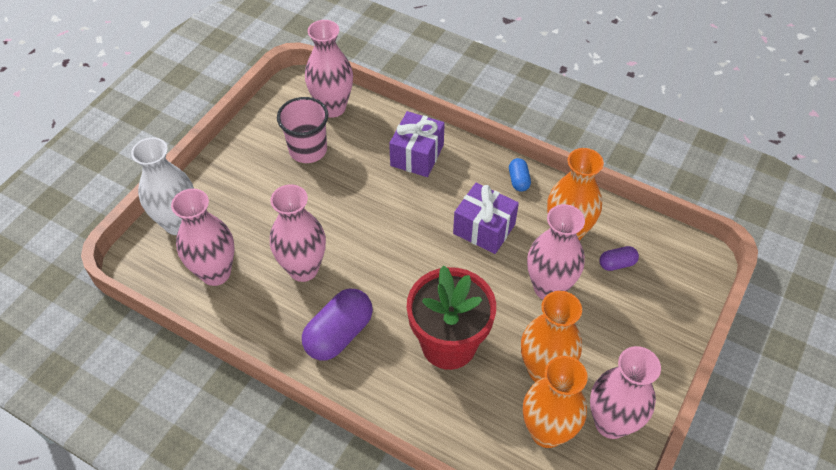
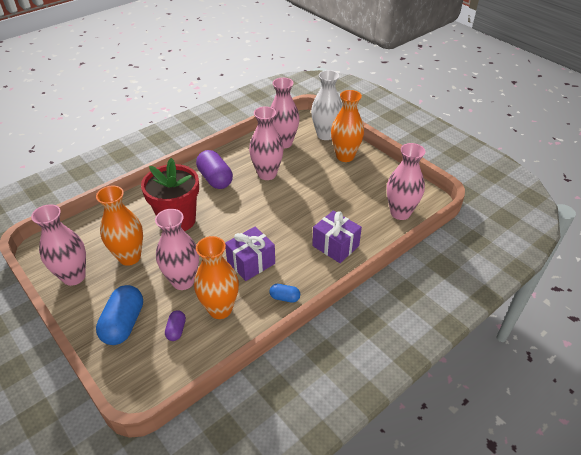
camera: 110 degrees right, 10 degrees down
(308, 150) = (362, 193): pink cup -> none
(547, 432) = (94, 245): orange vase -> orange vase (345, 156)
(640, 321) = (123, 324): none -> blue capsule

